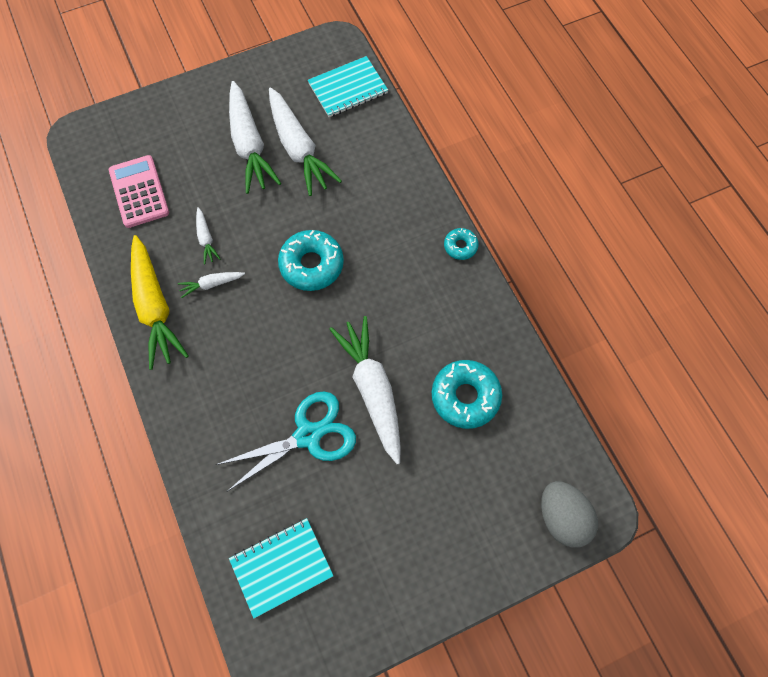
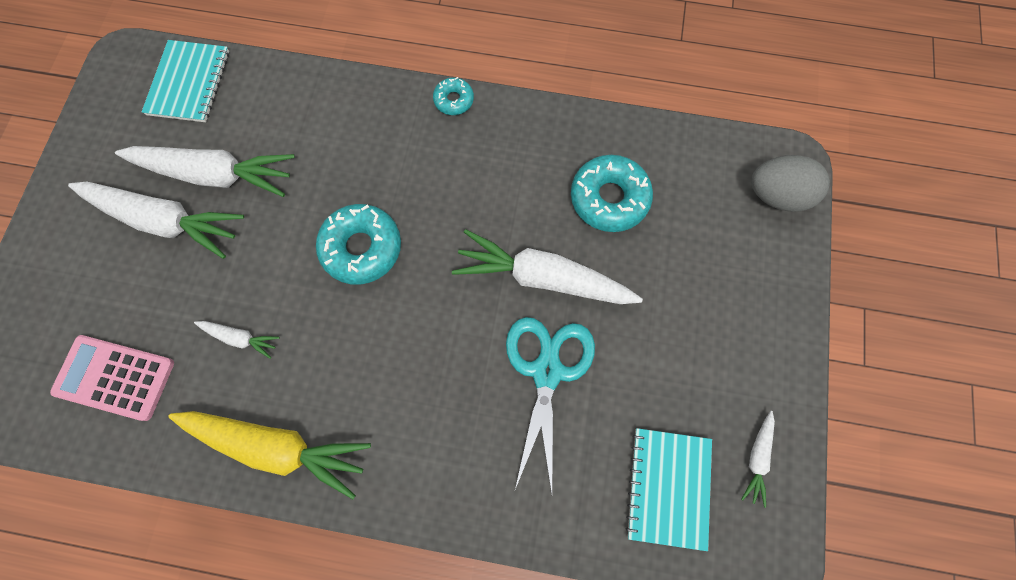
camera: 55 degrees left, 5 degrees up
(211, 284) = (300, 366): white carrot -> white carrot (757, 458)

